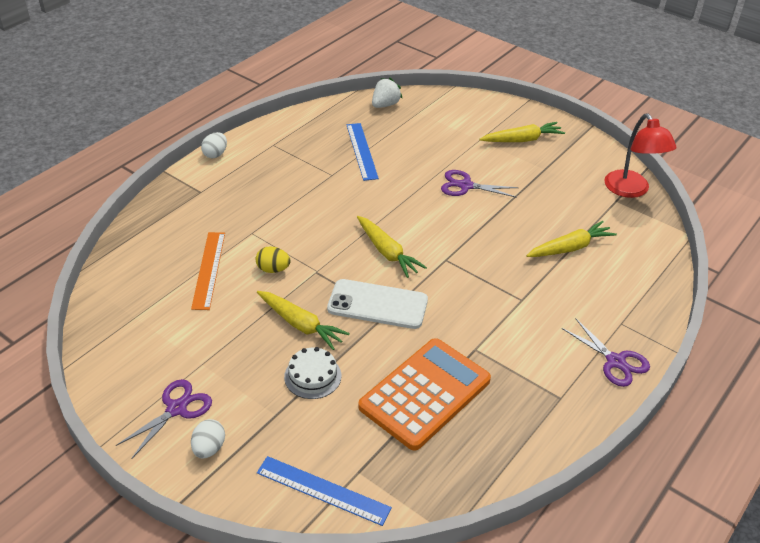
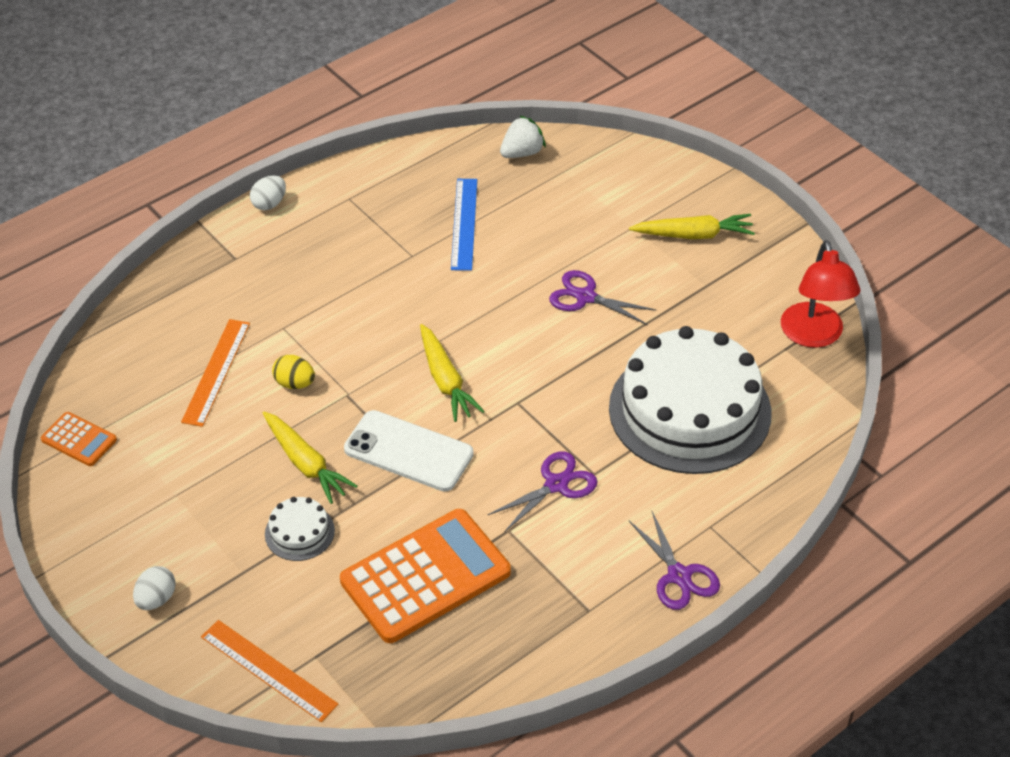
camera: 15 degrees right, 5 degrees up
(109, 334) = (79, 440): none -> orange calculator
(176, 409) = (132, 546): purple scissors -> purple scissors (556, 484)
(323, 490) = (268, 670): blue ruler -> orange ruler
(570, 248) = (690, 410): yellow carrot -> white cake

